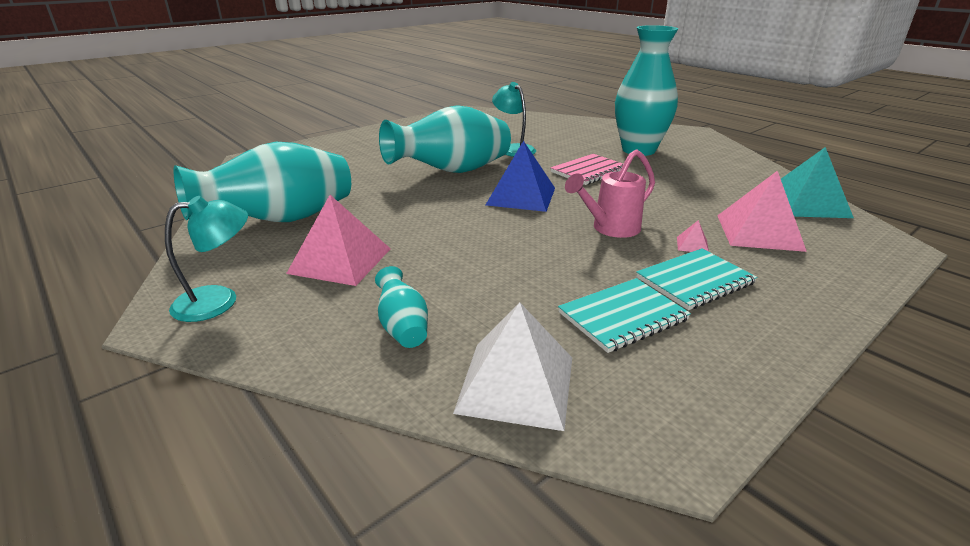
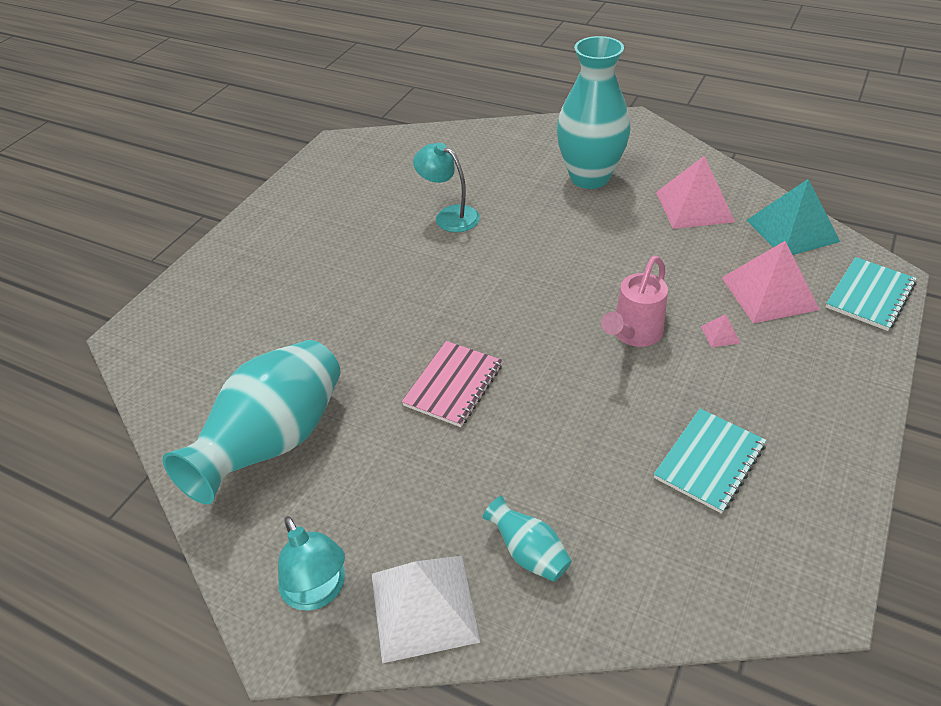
camera: 20 degrees left, 15 degrees up
(219, 301) = (318, 592): turquoise lamp -> turquoise lamp turned 105 degrees clockwise
(340, 260) = (396, 483): pink pyramid -> pink pyramid (694, 206)
(452, 172) = (407, 285): turquoise vase -> none
(516, 384) = (669, 580): white pyramid -> white pyramid (424, 607)
(521, 196) = (513, 307): blue pyramid -> none
(589, 171) = (559, 236): pink notebook -> pink notebook (453, 385)
(695, 281) = (745, 388): turquoise notebook -> turquoise notebook (870, 295)

